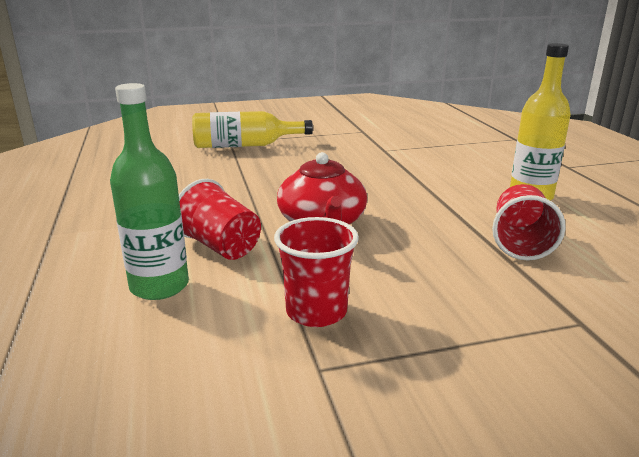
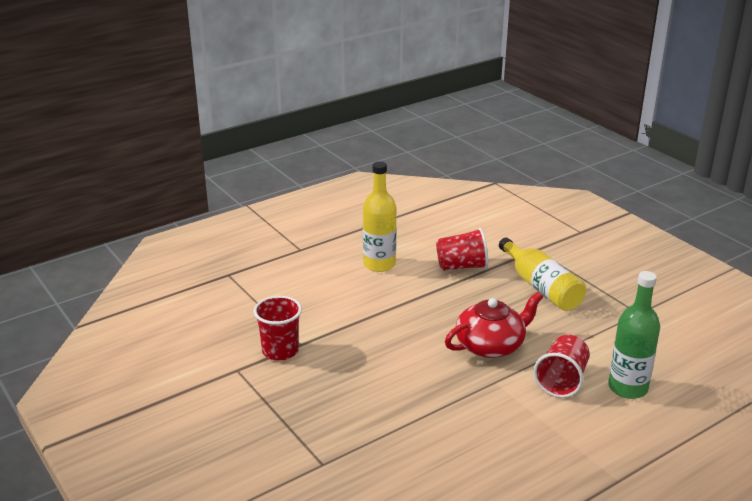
camera: 110 degrees left, 5 degrees up
(245, 145) = (332, 445): yellow bottle -> yellow bottle (541, 287)
(316, 311) = (597, 323): red cup -> red cup (280, 351)

